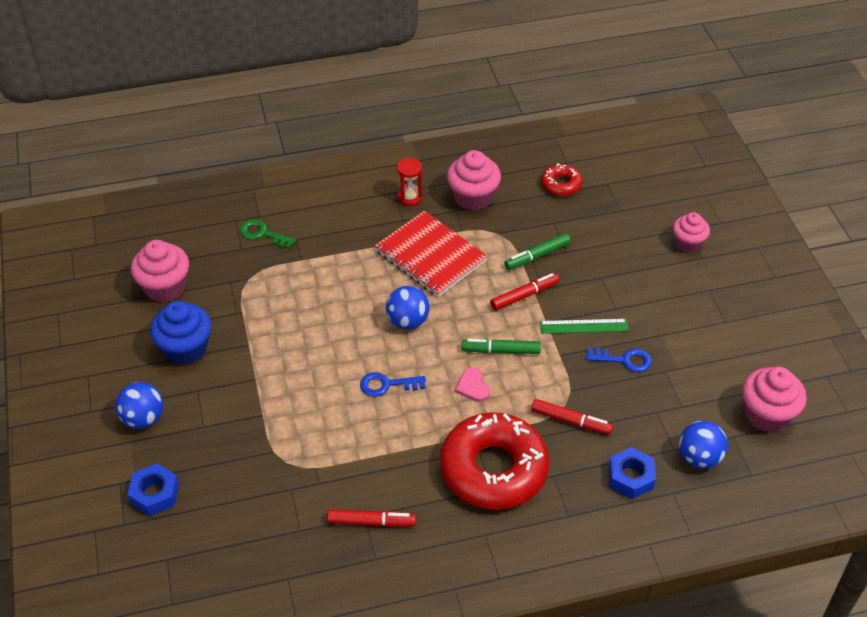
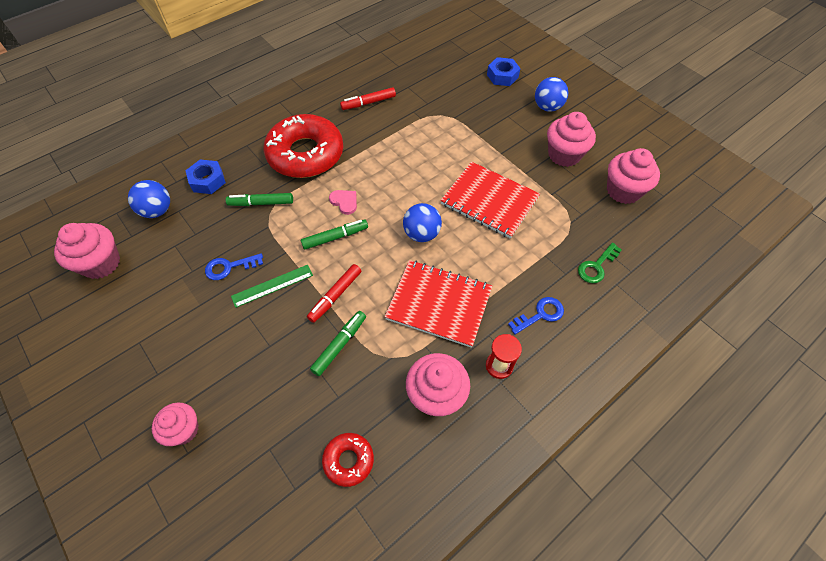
camera: 155 degrees right, 10 degrees up
(186, 349) = (564, 155): blue cupcake -> pink cupcake
(263, 234) = (596, 266): green key -> green key turned 135 degrees clockwise
(313, 328) = (489, 201): none -> red notebook
(387, 385) = (408, 181): blue key -> blue key (540, 314)
(570, 421) = (261, 203): red marker -> green marker

